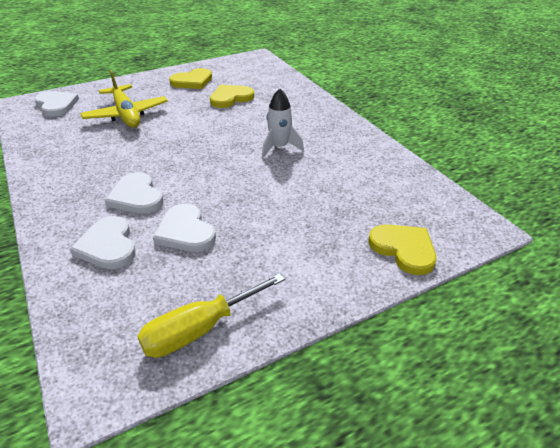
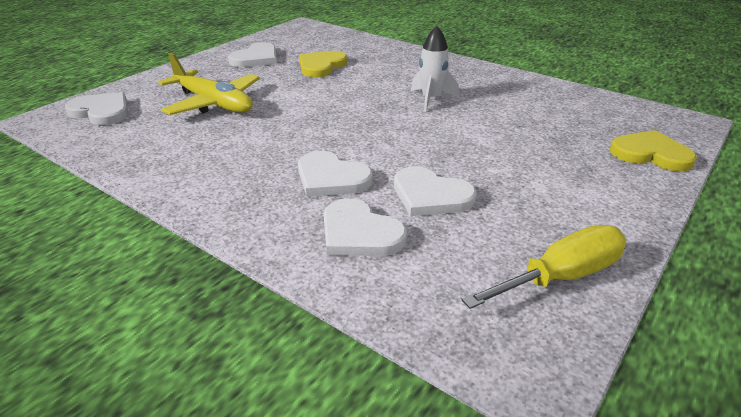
camera: 25 degrees left, 5 degrees down
(192, 81) = (256, 58): yellow heart -> white heart
(200, 329) = (561, 277): yellow screwdriver -> yellow screwdriver turned 150 degrees counterclockwise

